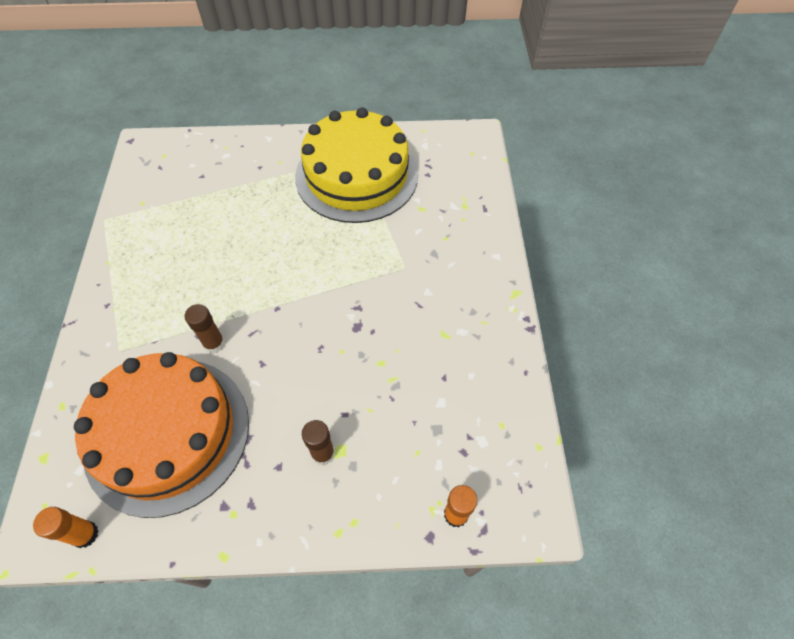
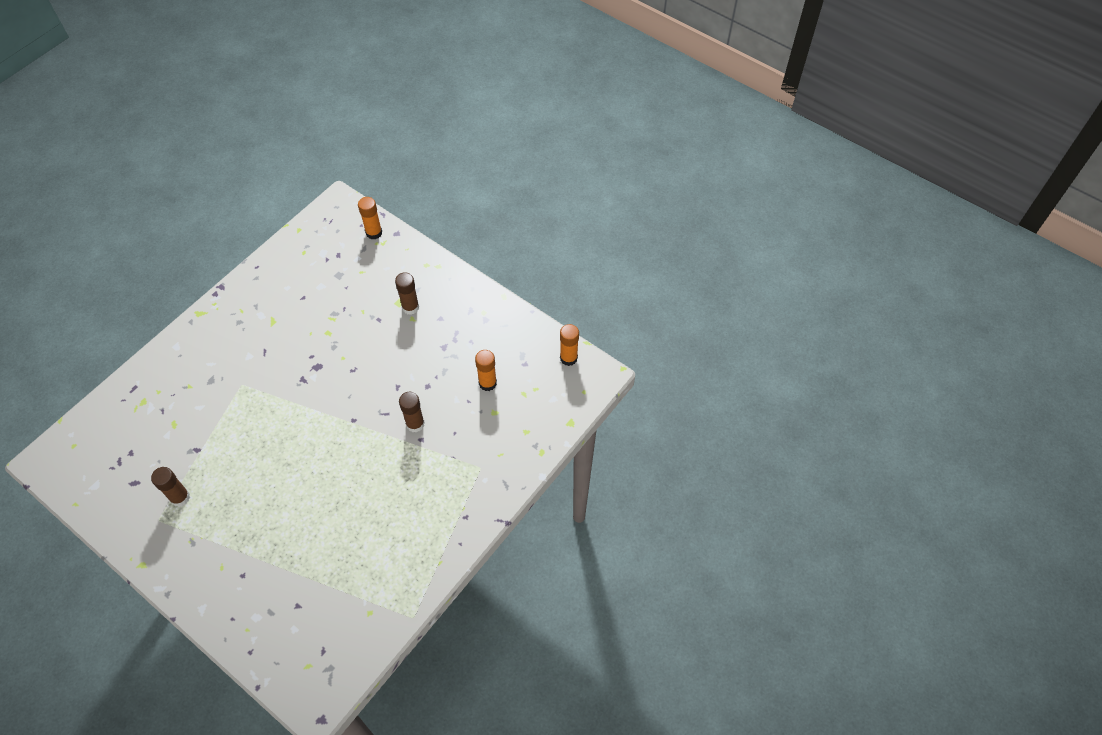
camera: 140 degrees left, 0 degrees up
(167, 433) = (487, 383): orange cake -> orange glue stick
(356, 175) = (180, 497): yellow cake -> brown glue stick

